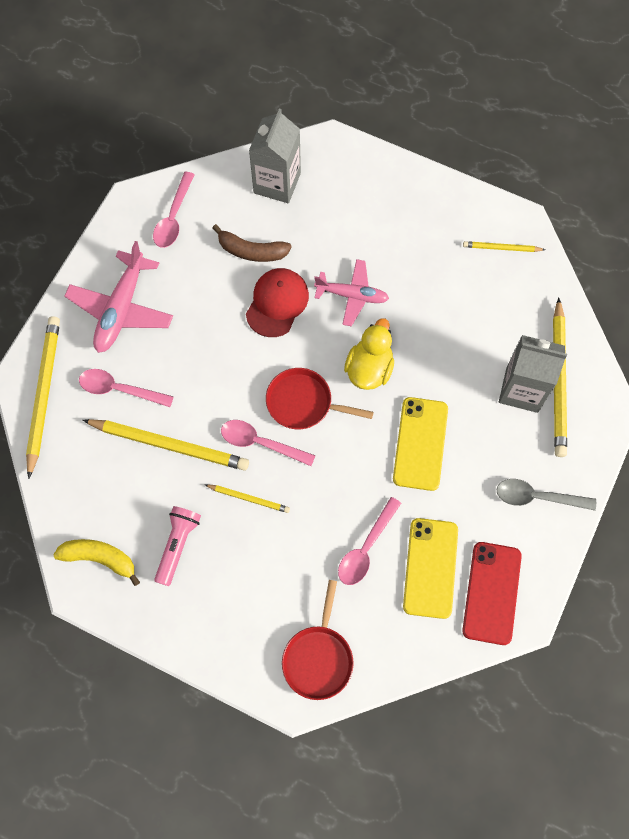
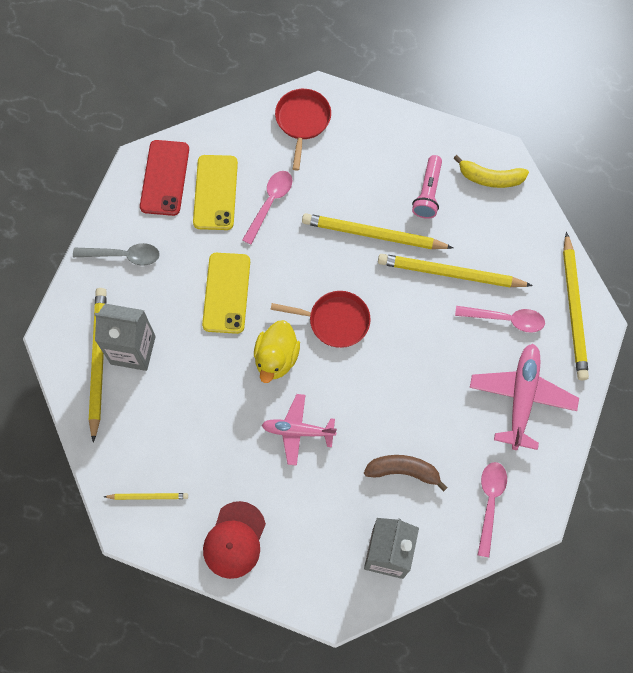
camera: 175 degrees right, 0 degrees up
(248, 498) = (373, 234): yellow pencil -> yellow pencil, size x1.97
(260, 443) = (369, 282): pink spoon -> none
(277, 303) = (371, 416): red cap -> red cap (234, 540)

